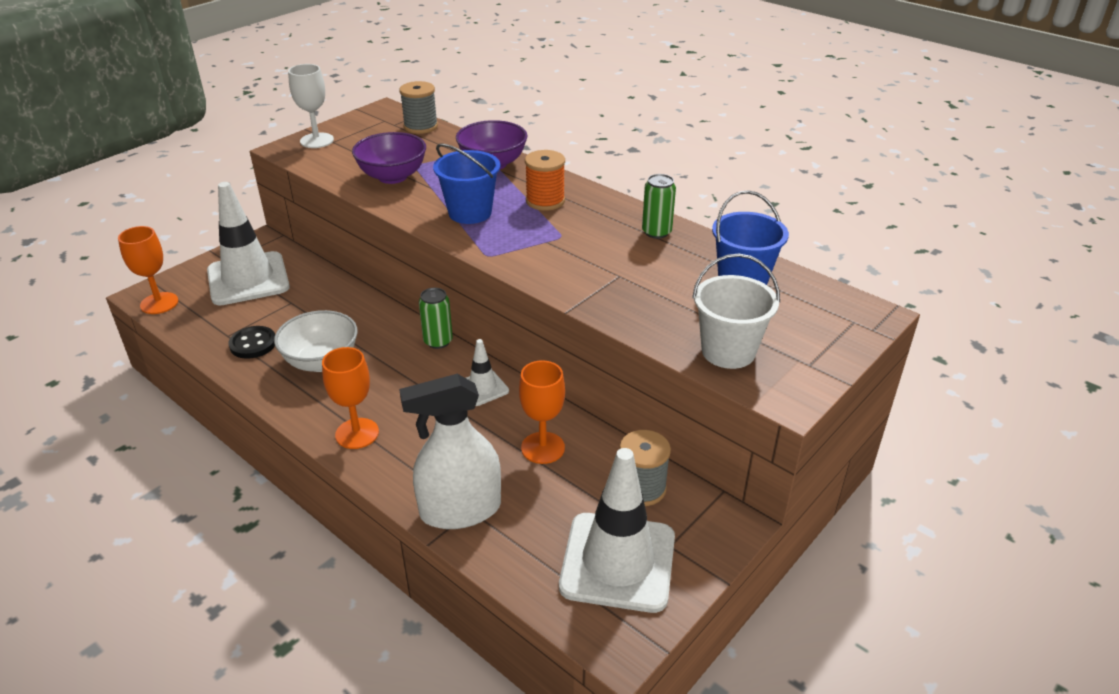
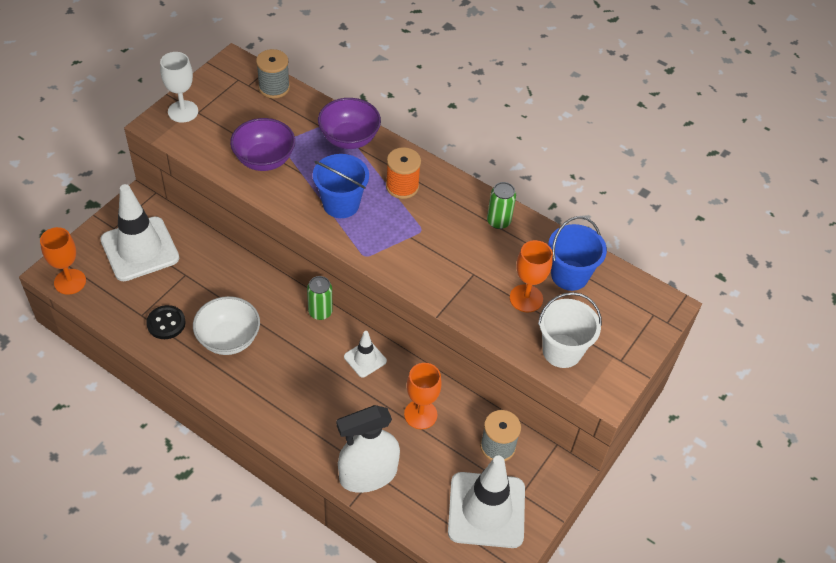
camera: 10 degrees left, 15 degrees up
(357, 433) = (275, 410): orange goblet -> orange goblet (526, 298)

